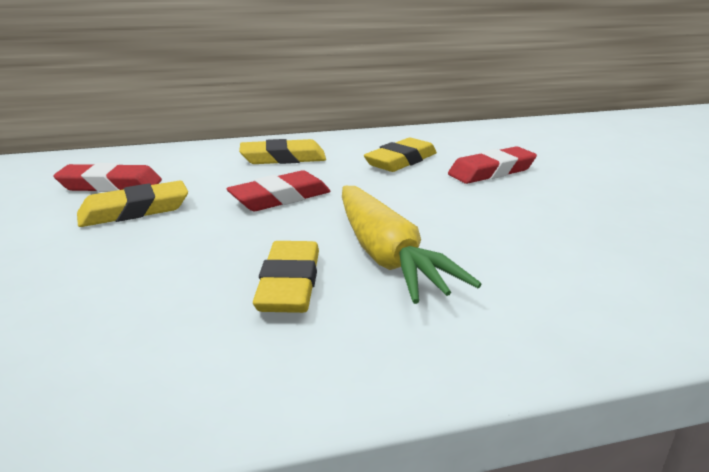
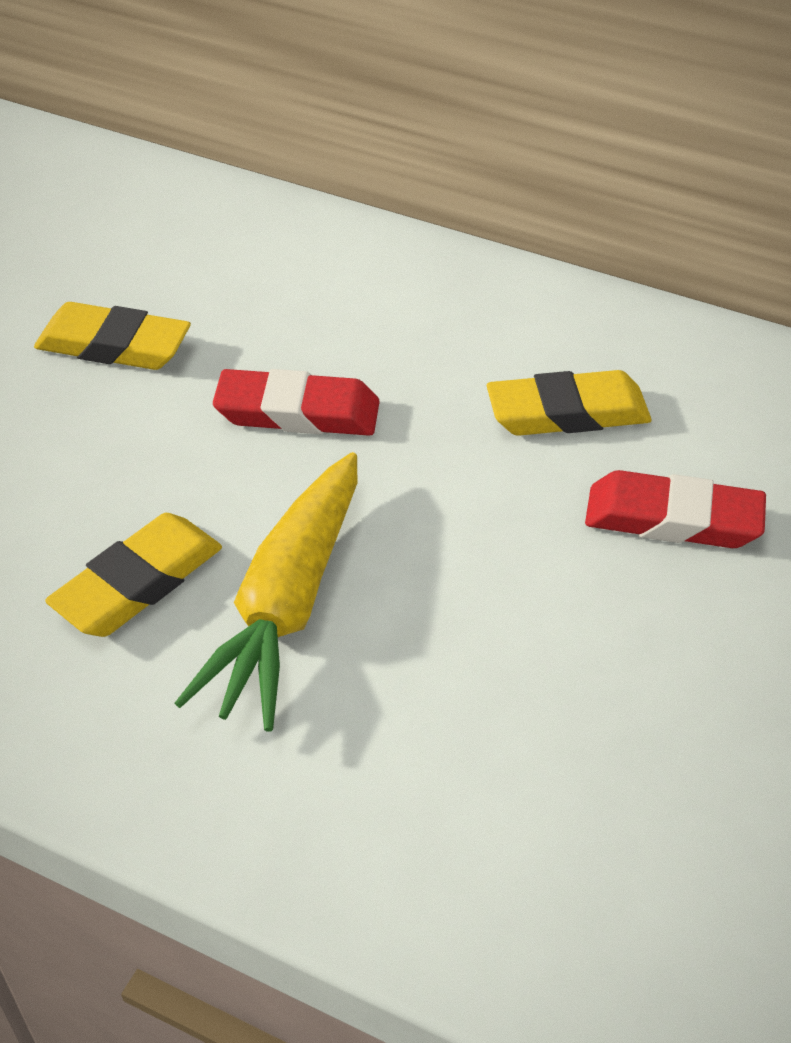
camera: 40 degrees right, 20 degrees up
(110, 185) = (135, 270): red eraser -> none
(283, 158) = (404, 314): yellow eraser -> none

